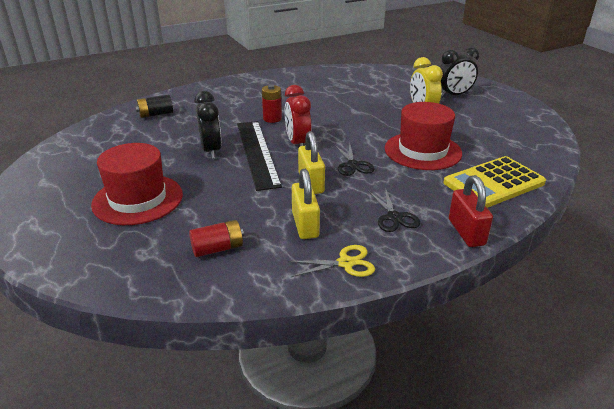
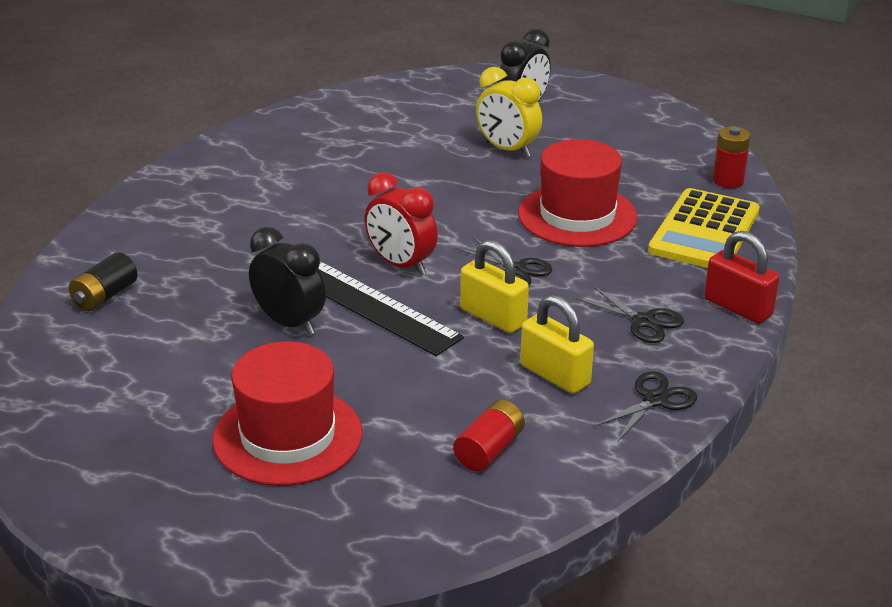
camera: 35 degrees left, 0 degrees up
(272, 119) = (310, 237): red battery -> red battery (728, 181)
(345, 263) = (655, 400): yellow scissors -> black scissors

